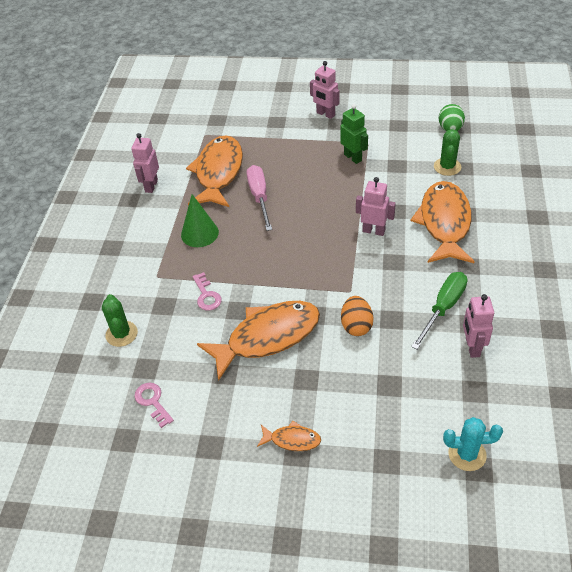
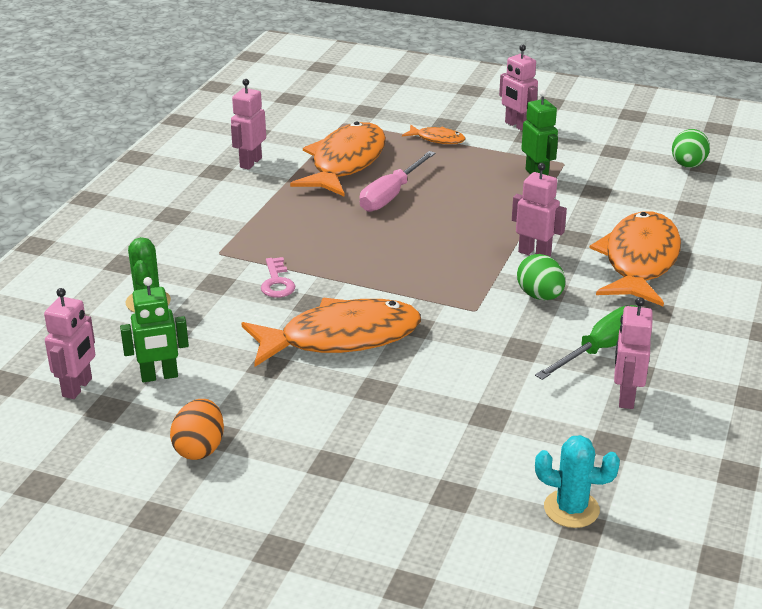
camera: 10 degrees right, 15 degrees down
(98, 426) = (77, 388): none -> pink robot
(153, 402) = (159, 376): pink key -> green robot
(199, 233) = (294, 219): green cone -> none
(259, 197) = (391, 195): pink screwdriver -> pink screwdriver turned 150 degrees counterclockwise
(292, 440) = (330, 448): orange fish -> orange fish (437, 139)
(356, 326) = (469, 347): orange egg -> orange egg (200, 448)
(389, 269) = (540, 296): none -> green egg
(447, 167) = (667, 204): green cactus -> none

